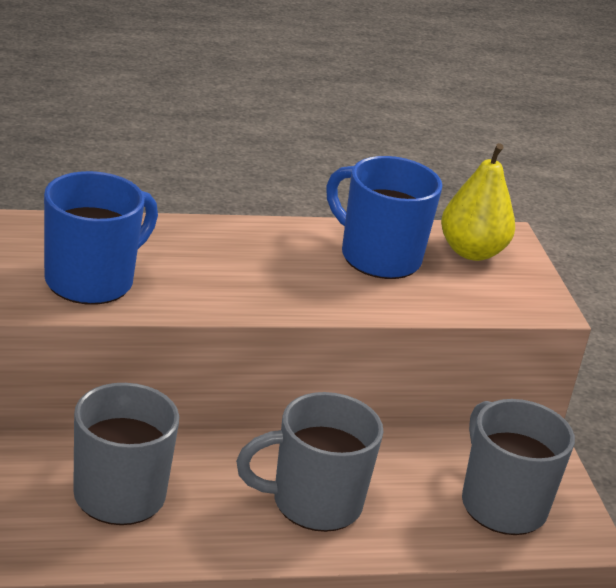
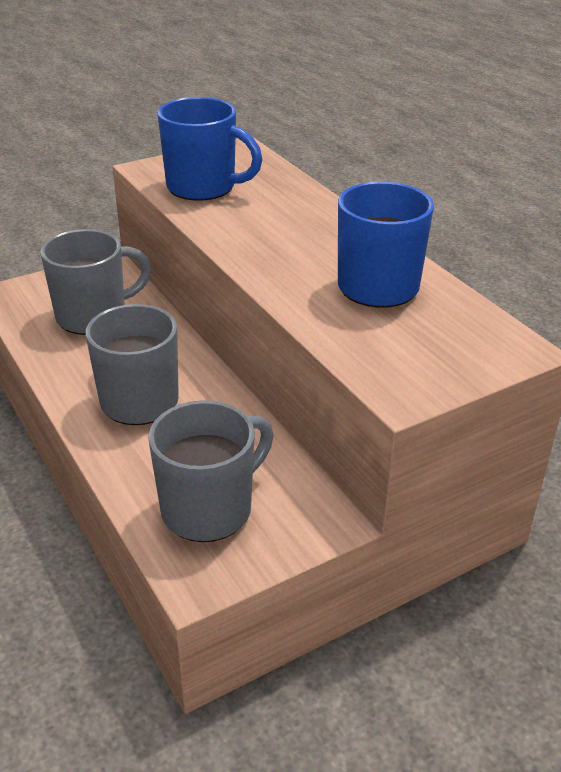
camera: 75 degrees right, 5 degrees up
(471, 252) = (456, 332): yellow pear -> none

